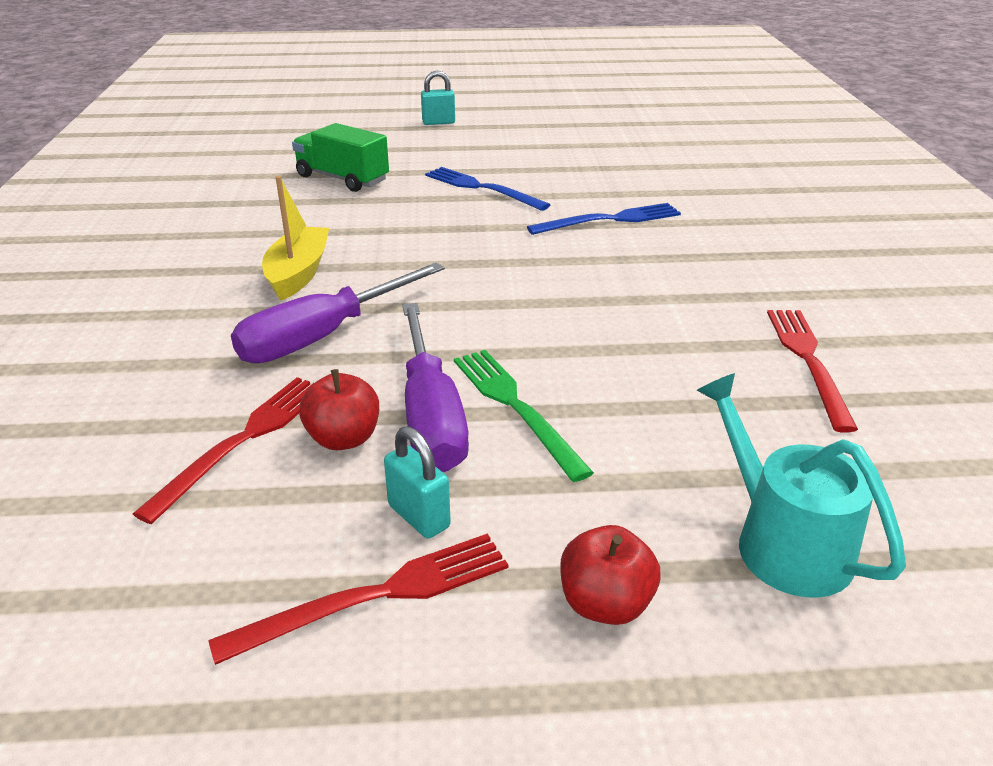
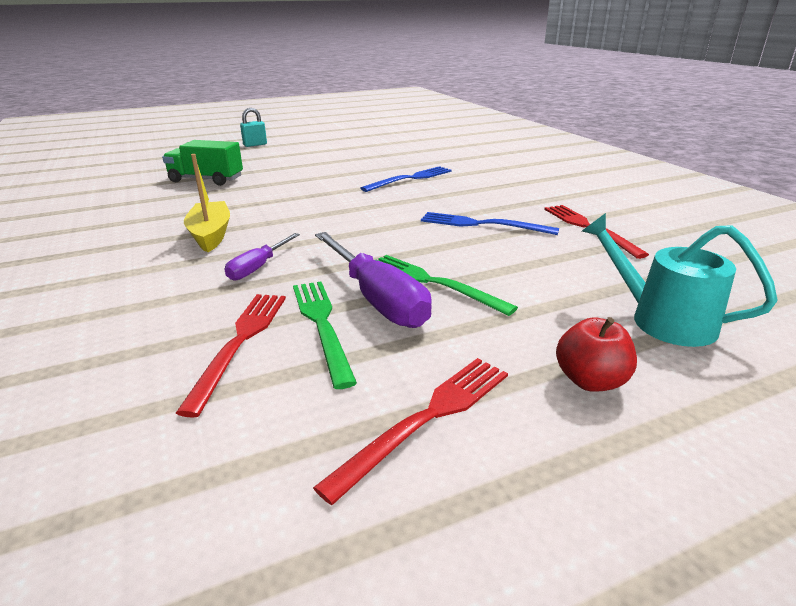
camera: 20 degrees left, 5 degrees down
(323, 336) = (258, 267): purple screwdriver -> purple screwdriver, size x0.55
(344, 438) = (322, 325): red apple -> green fork
(419, 516) = (418, 360): turquoise padlock -> none
(482, 188) = (312, 173): blue fork -> blue fork (482, 224)

